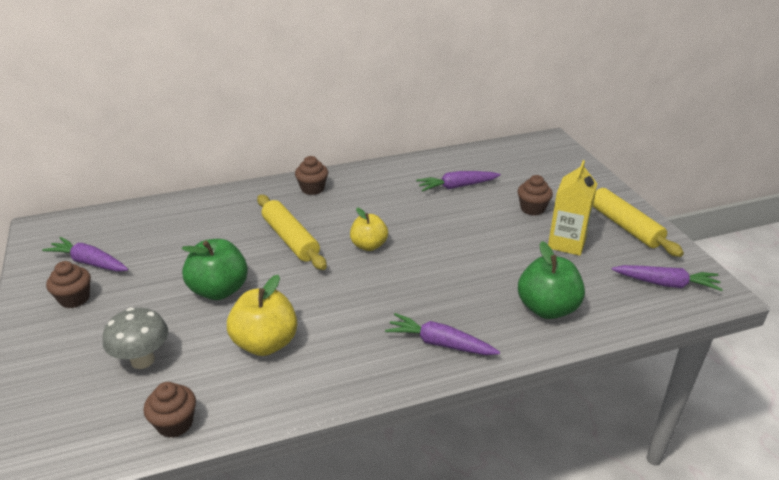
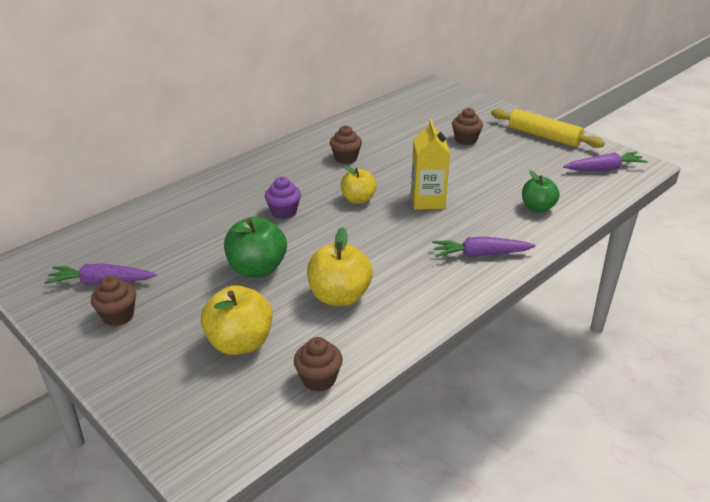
camera: 25 degrees left, 0 degrees up
(142, 360) = (240, 343): grey mushroom -> yellow apple
(290, 239) = (284, 212): yellow rolling pin -> purple cupcake
(312, 189) = (265, 167): brown cupcake -> brown cupcake (346, 158)
(457, 186) = (391, 137): purple carrot -> none
(547, 308) = (537, 208): green apple -> green apple, size x0.66
(566, 243) = (512, 158): yellow carton -> yellow carton (427, 201)

